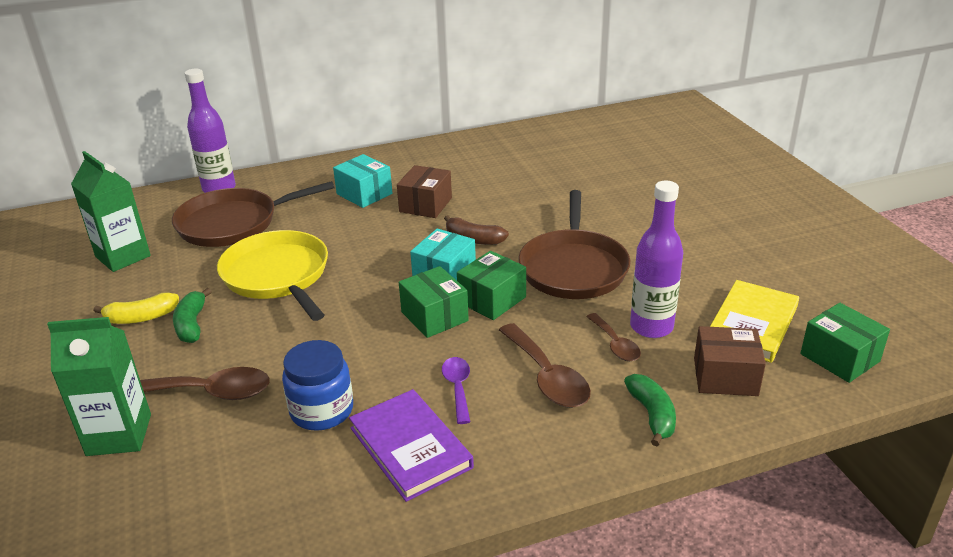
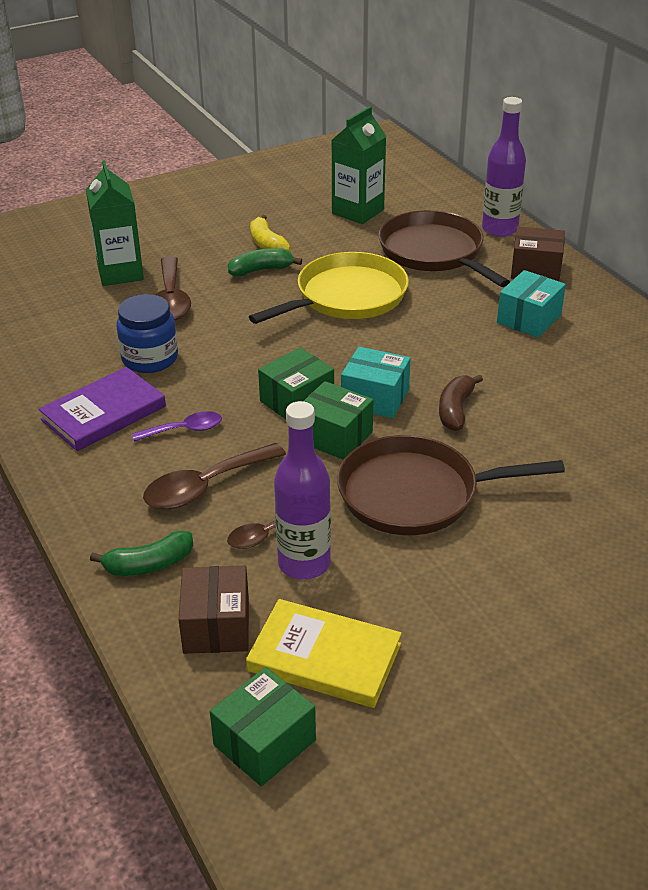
camera: 80 degrees right, 5 degrees up
(425, 205) = (521, 365): brown box -> brown box (535, 269)

